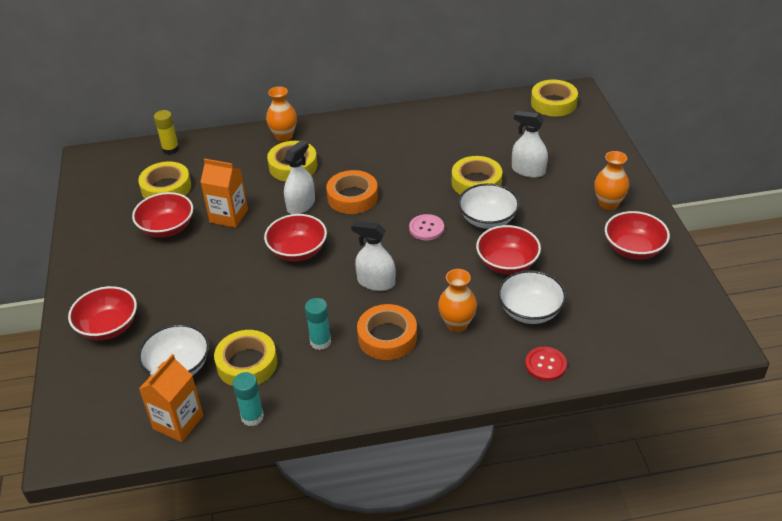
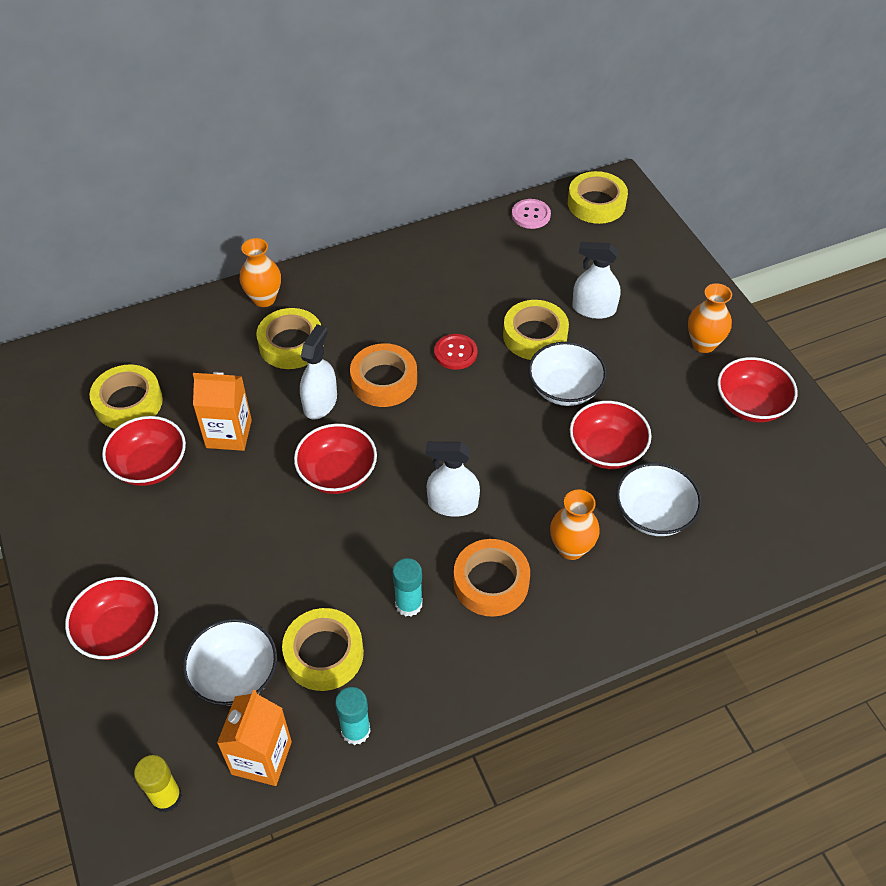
camera: 15 degrees left, 10 degrees up
(170, 149) = (115, 341): yellow glue stick -> yellow glue stick (166, 797)
(426, 228) = (492, 413): pink button -> pink button (531, 215)
(545, 365) = (693, 587): red button -> red button (455, 353)

